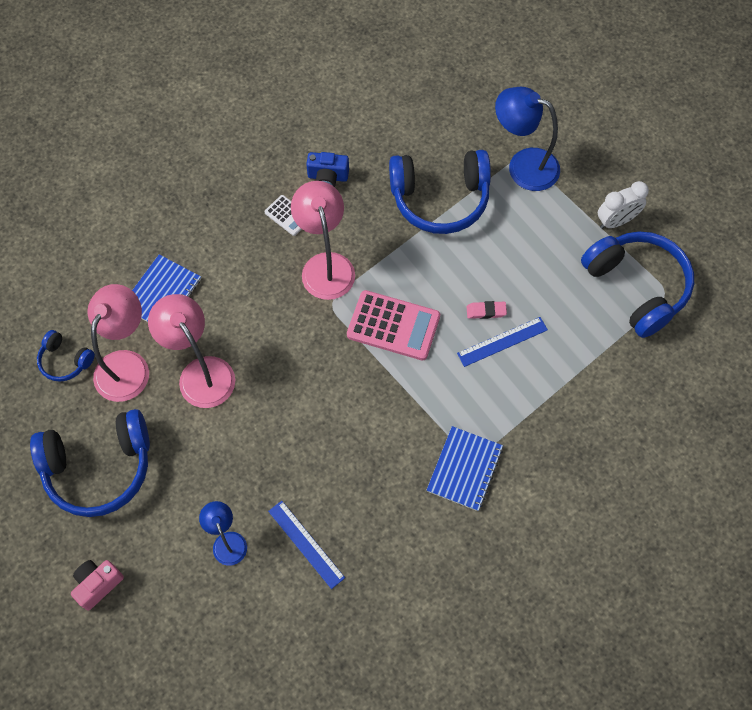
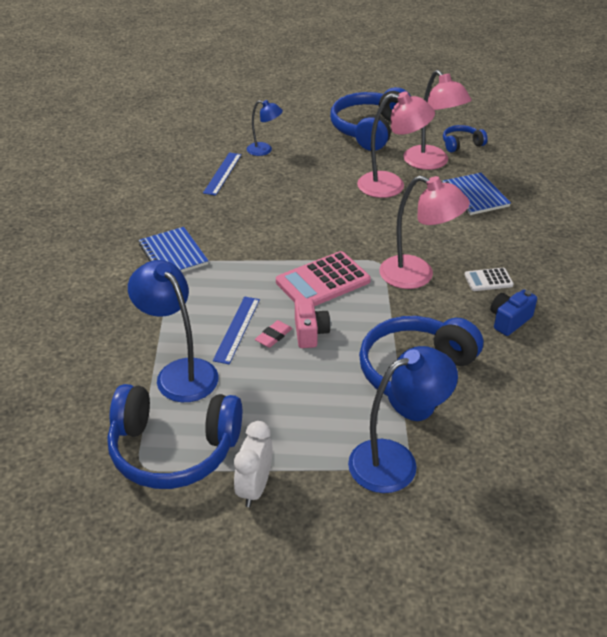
camera: 130 degrees right, 25 degrees down
(98, 584) = (299, 107): pink camera -> pink camera (310, 333)
(306, 544) = (222, 173): blue ruler -> blue ruler turned 75 degrees counterclockwise
(577, 341) = (180, 372): none -> blue lamp

